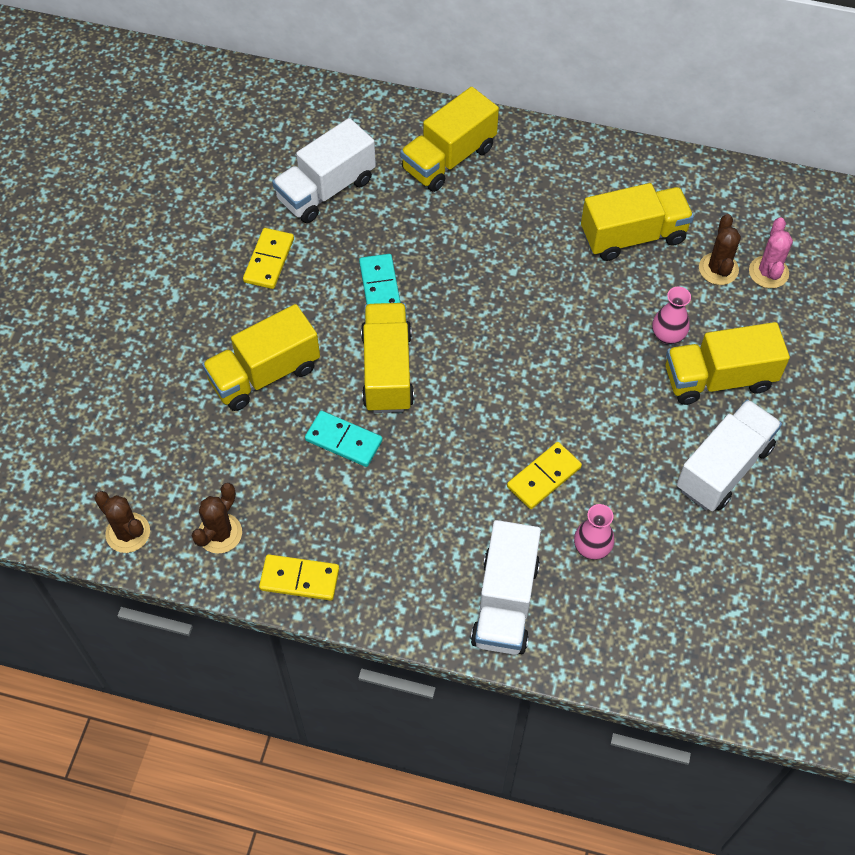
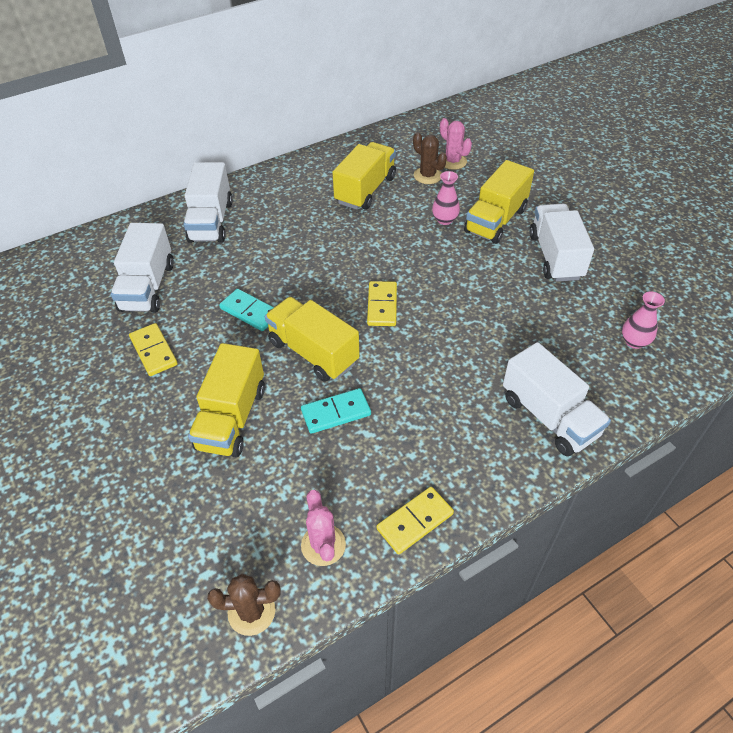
camera: 45 degrees left, 10 degrees down
(220, 533) = (323, 545): brown cactus -> pink cactus
(449, 158) = (211, 221): yellow truck -> white truck
(544, 477) = (478, 334): yellow domino -> yellow domino (382, 305)
(592, 547) = (551, 347): pink vase -> pink vase (634, 342)

